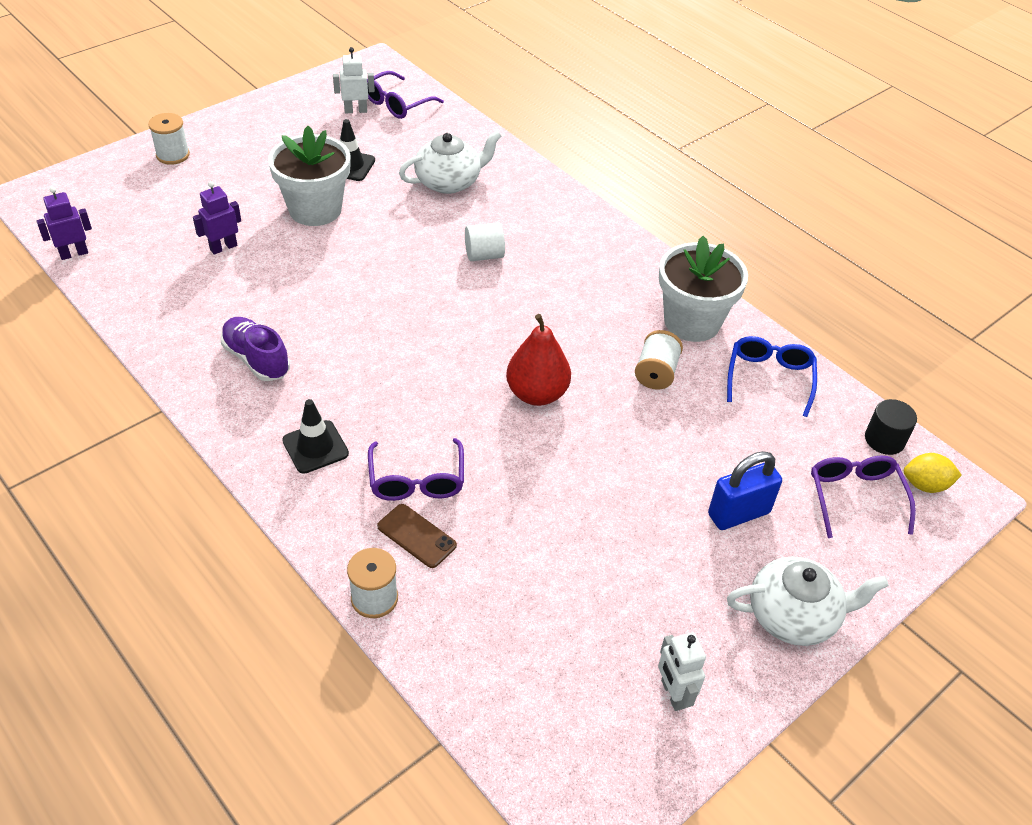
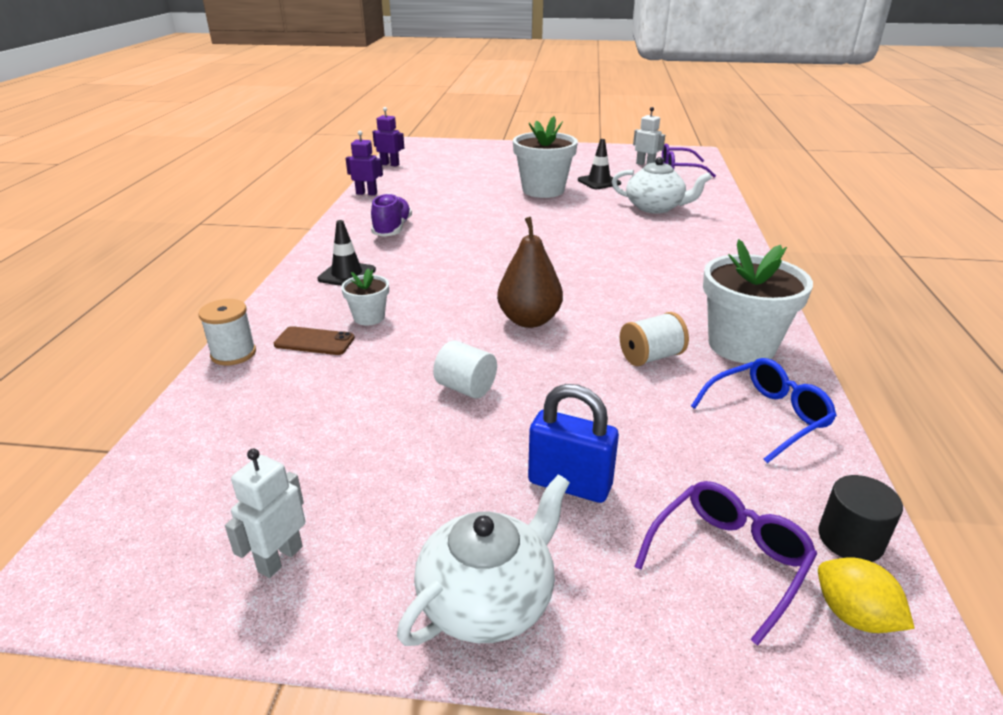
camera: 50 degrees right, 15 degrees down
(173, 155) = (505, 150): white spool -> none
(223, 247) = (463, 186): purple robot -> purple robot (366, 193)
(416, 536) = (314, 341): brown phone -> brown phone turned 75 degrees counterclockwise
(417, 480) = (369, 317): purple glasses -> white flower pot
(484, 255) = (619, 244): white cylinder -> white cylinder (466, 388)
(537, 394) = (529, 320): red pear -> brown pear
(794, 616) = (488, 599): white teapot -> white teapot turned 90 degrees counterclockwise

